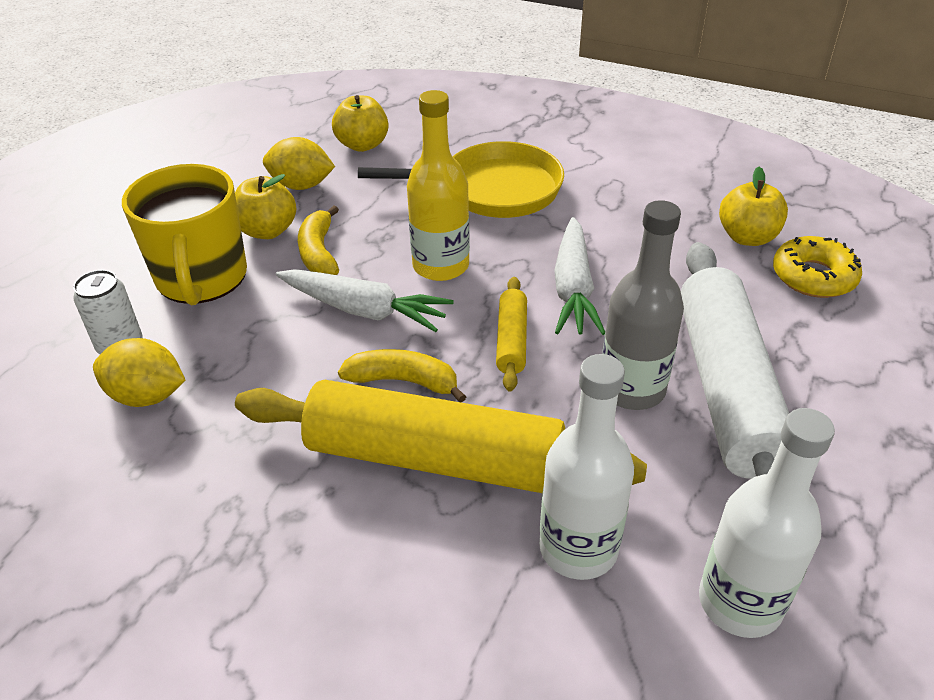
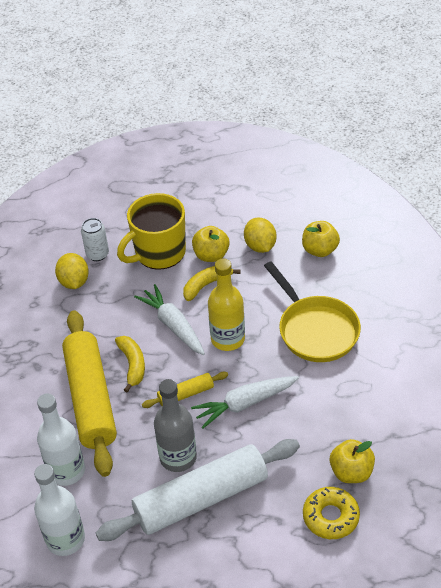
camera: 65 degrees right, 5 degrees up
(364, 310) = (173, 325): white carrot -> white carrot turned 150 degrees clockwise

